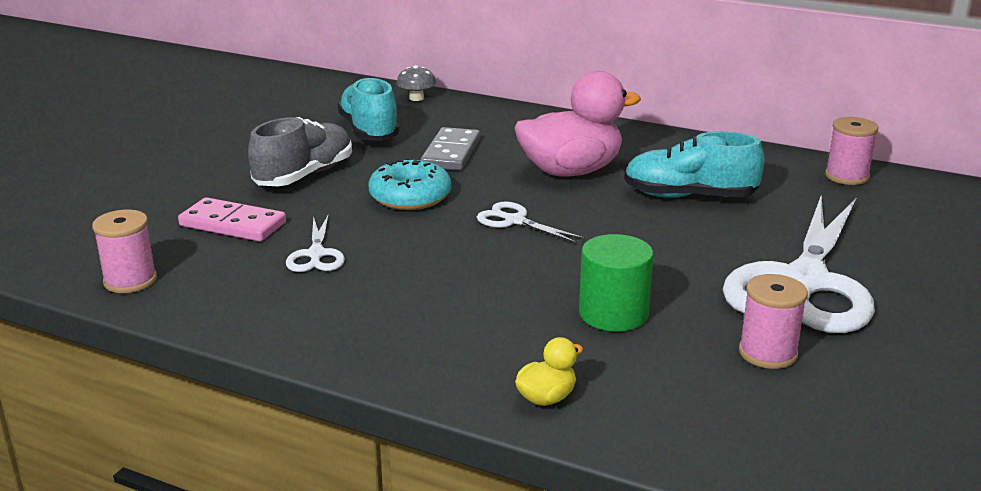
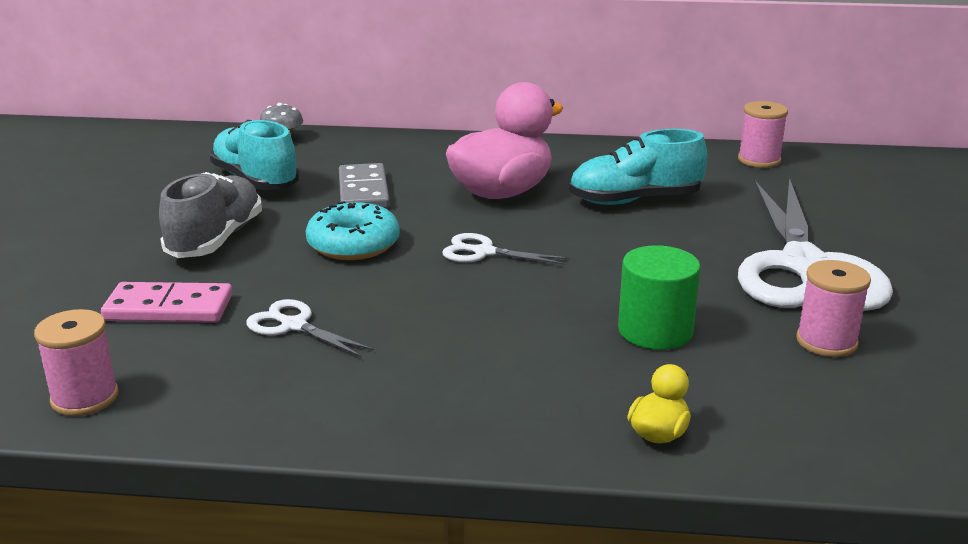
camera: 20 degrees left, 0 degrees up
(316, 255) = (294, 326): white scissors -> white scissors turned 150 degrees clockwise

